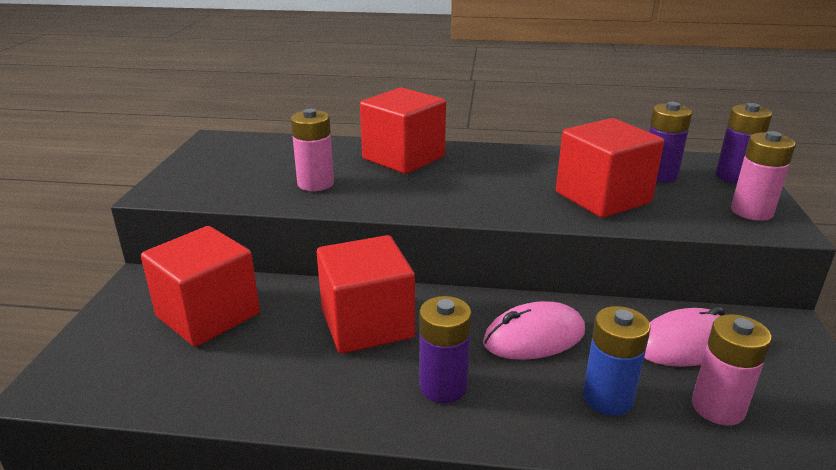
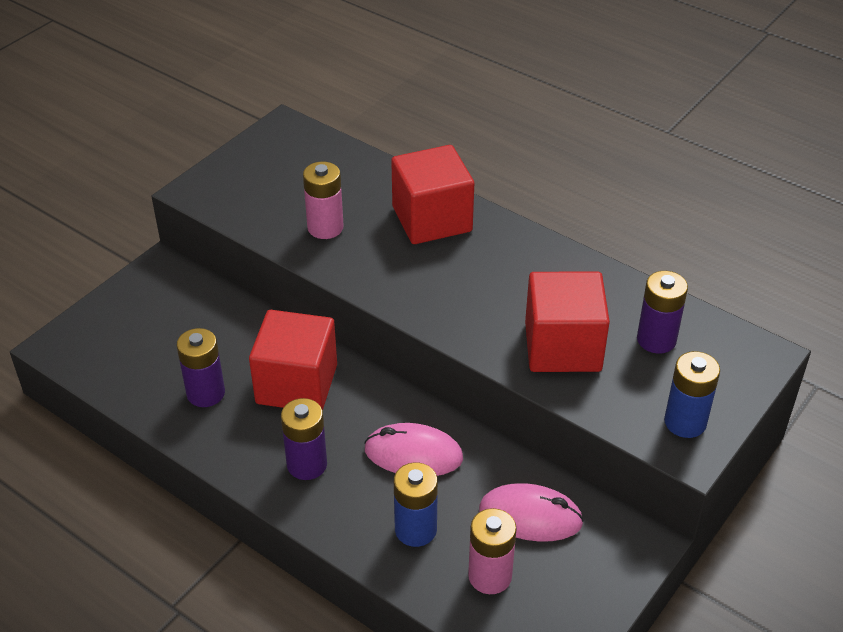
camera: 30 degrees right, 15 degrees up
(208, 315) = (188, 324): red cube -> none
(734, 177) = (733, 372): purple battery -> purple battery (206, 393)
(751, 211) = (685, 422): pink battery -> blue battery

